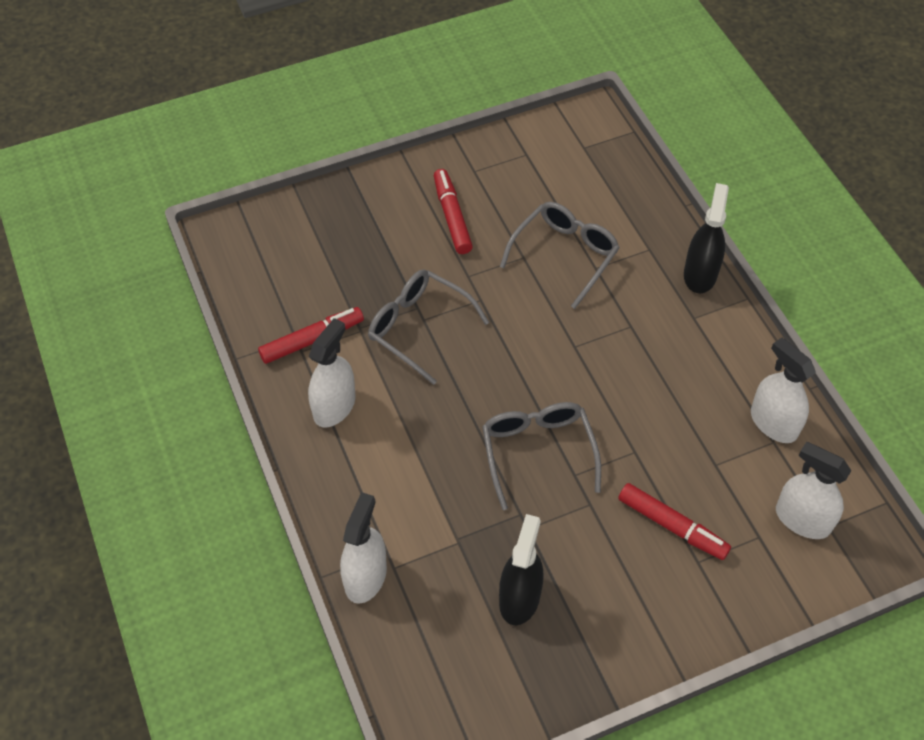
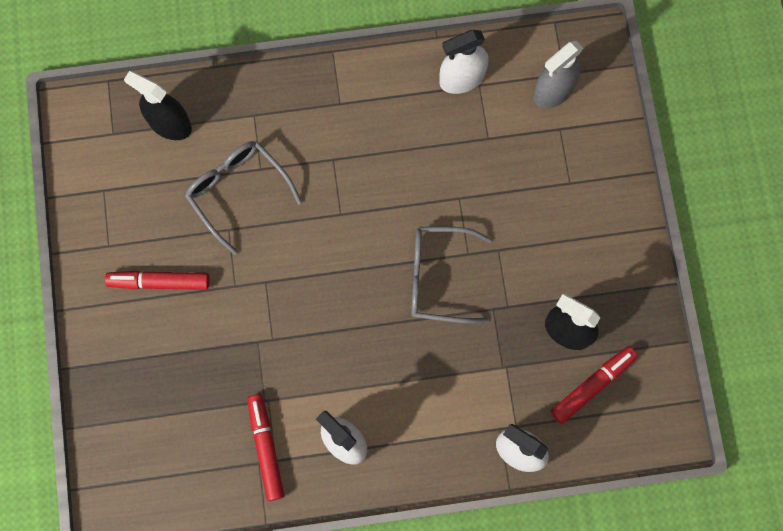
camera: 75 degrees left, 20 degrees up
(418, 327) = (280, 346): grey glasses -> none
(672, 526) = (534, 192): red marker -> red marker (592, 385)
(700, 274) = (295, 81): black spray bottle -> black spray bottle (169, 124)
(802, 519) = (553, 90): white spray bottle -> grey spray bottle

